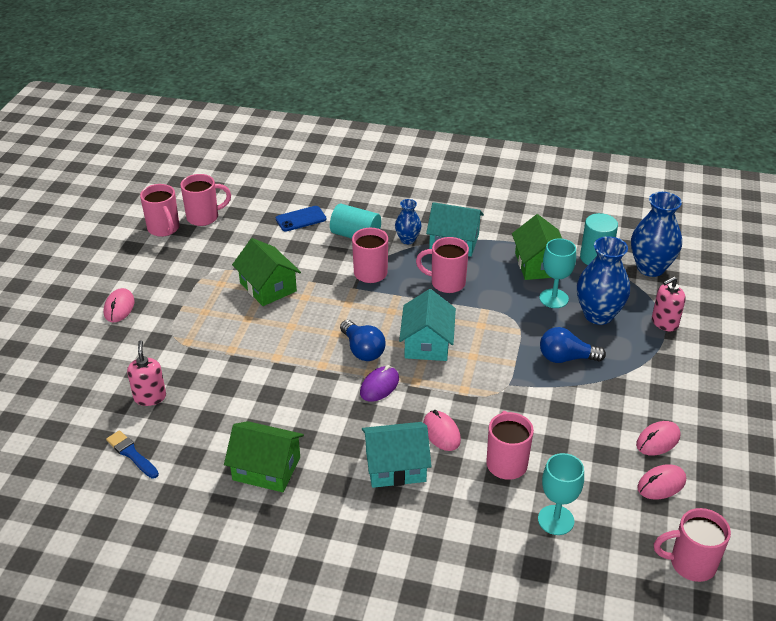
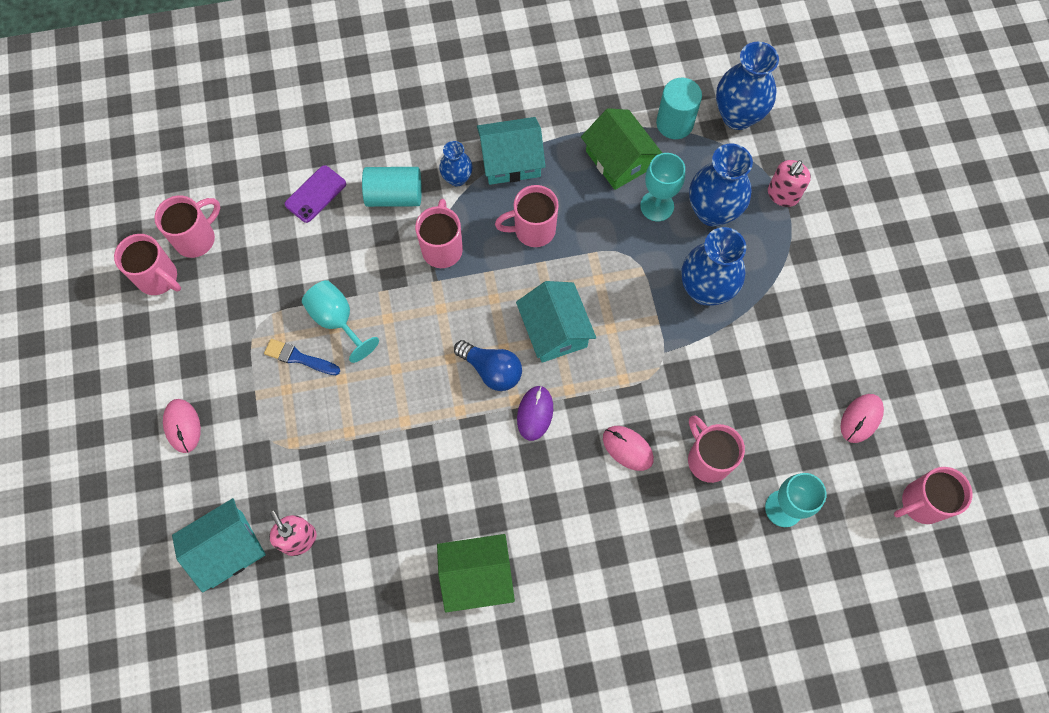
camera: 25 degrees left, 30 degrees up
(131, 454) = (325, 623): blue brush -> blue brush (299, 358)
(268, 287) = (337, 320): green house -> turquoise goblet
(301, 219) = (315, 194): blue phone -> purple phone
(395, 466) = (603, 513): turquoise house -> turquoise house (227, 549)
(566, 358) = (705, 289): blue light bulb -> blue vase
(658, 440) = (837, 363): pink mouse -> none

